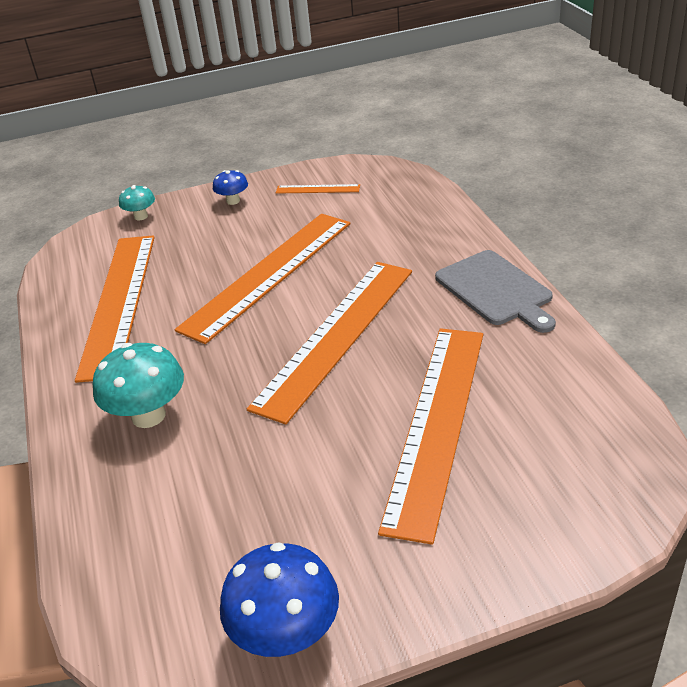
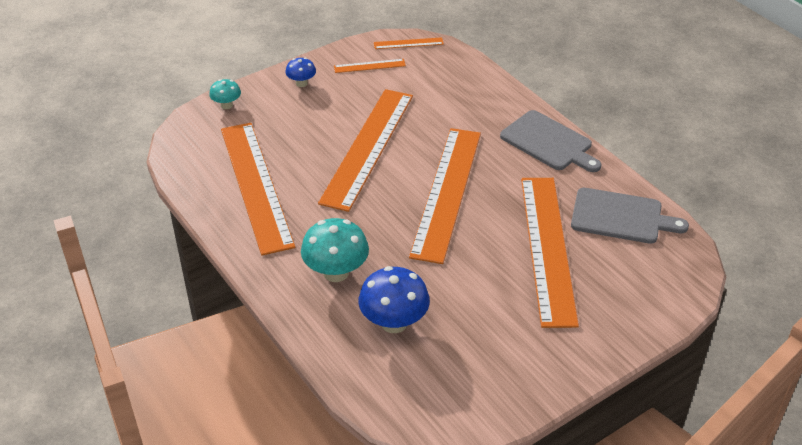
camera: 20 degrees left, 5 degrees up
(286, 634) = (511, 396): blue mushroom -> blue mushroom (394, 322)
(374, 169) = (408, 43): none -> orange ruler
(558, 395) = (621, 217): none -> grey cutting board

